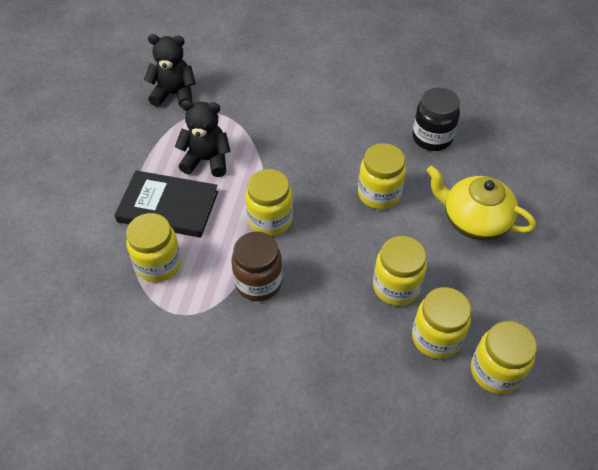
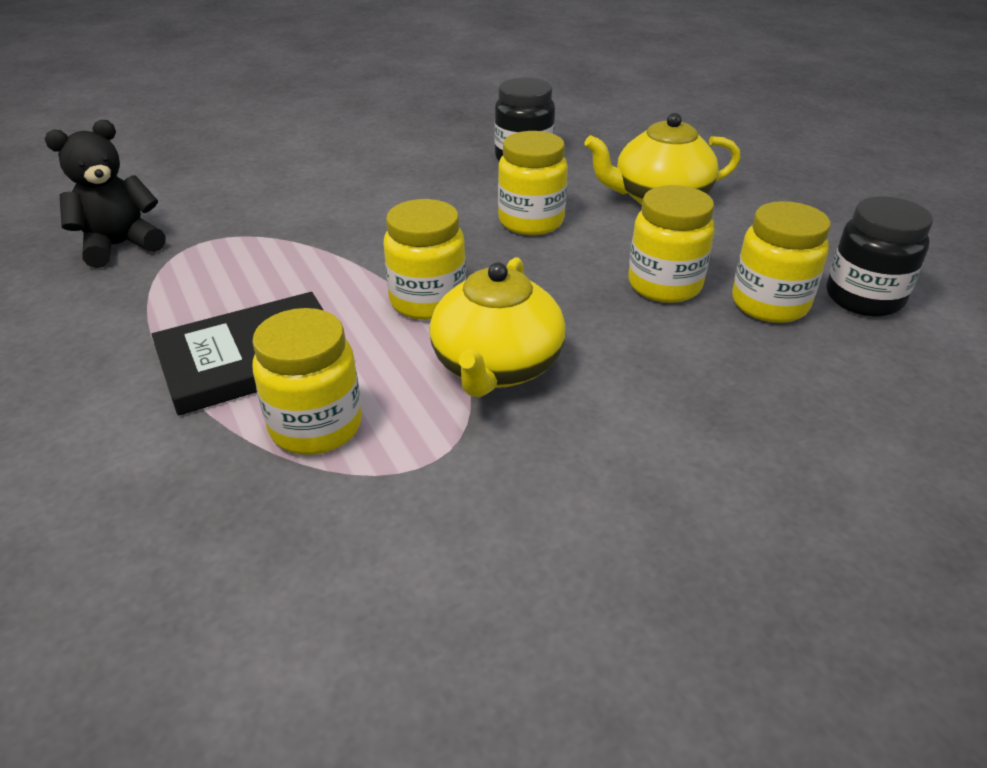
camera: 40 degrees left, 15 degrees down
(206, 160) = (256, 286): black teddy bear -> none
(258, 282) = (496, 367): brown jar -> yellow teapot
(495, 371) = (863, 298): yellow jar -> black jar

